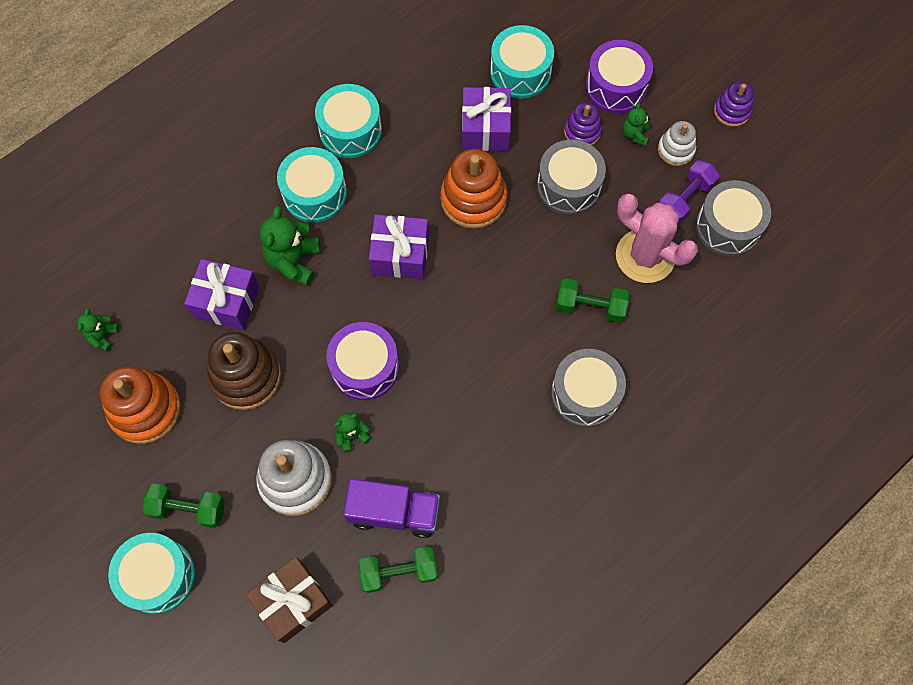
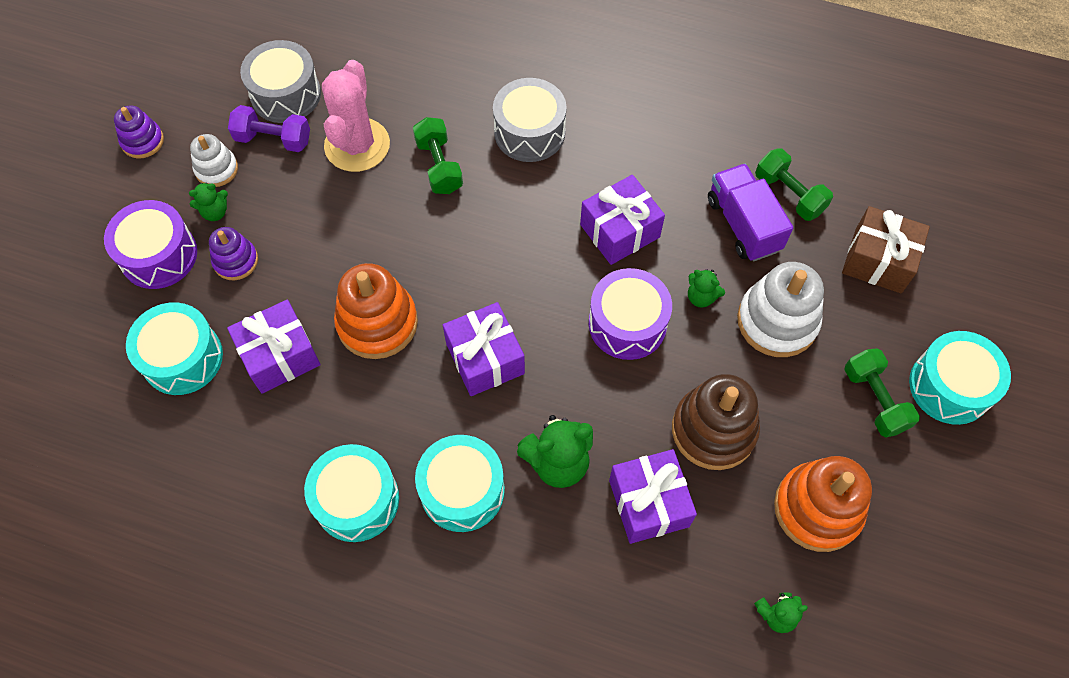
camera: 120 degrees left, 5 degrees down
(448, 409) = (619, 231): none -> purple gift
(568, 186) = (312, 243): grey drum -> none

